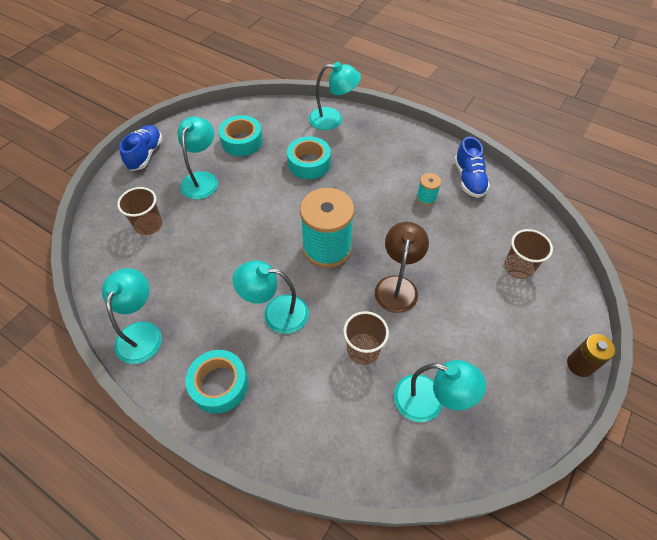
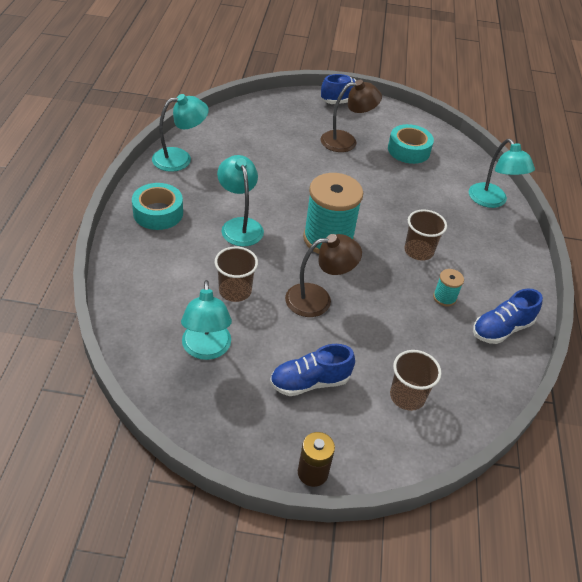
camera: 60 degrees right, 10 degrees down
(148, 225) = (278, 128): brown cup -> brown cup (418, 251)
(202, 179) = (346, 141): turquoise lamp -> brown lamp
(309, 163) = (419, 200): turquoise tape -> none
(488, 330) = (309, 382): none -> blue shoe

